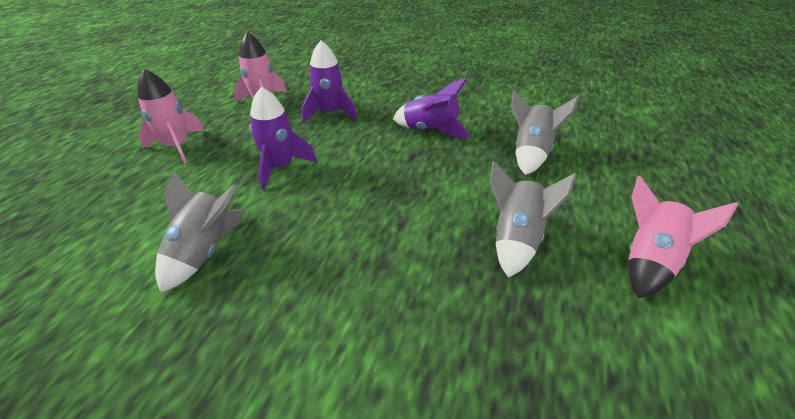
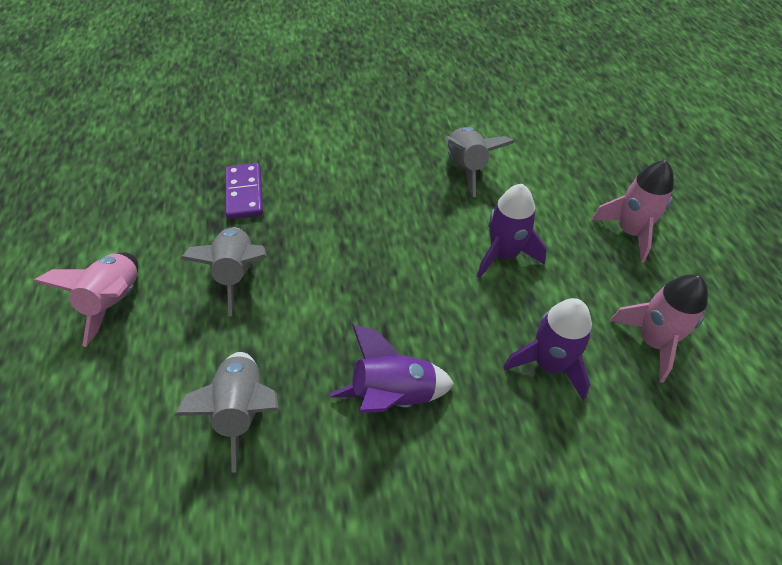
camera: 150 degrees right, 10 degrees up
(481, 341) = (244, 193): none -> purple domino

